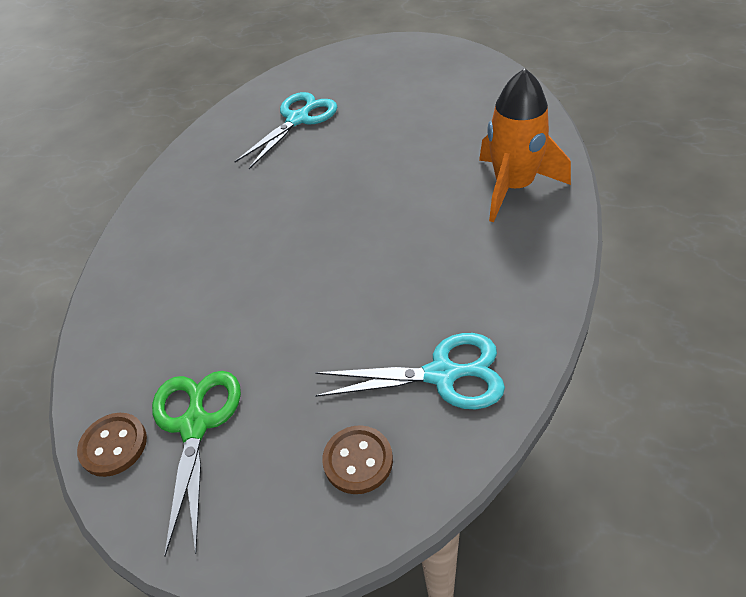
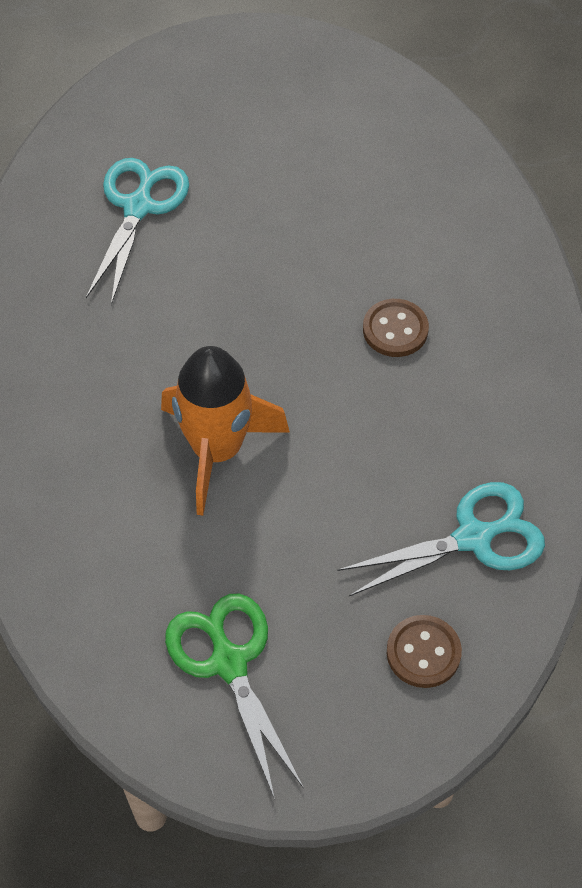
camera: 25 degrees left, 10 degrees up
(114, 445) = (147, 709): brown button -> brown button (395, 330)
(513, 187) = (469, 273): orange rocket -> orange rocket (217, 450)

